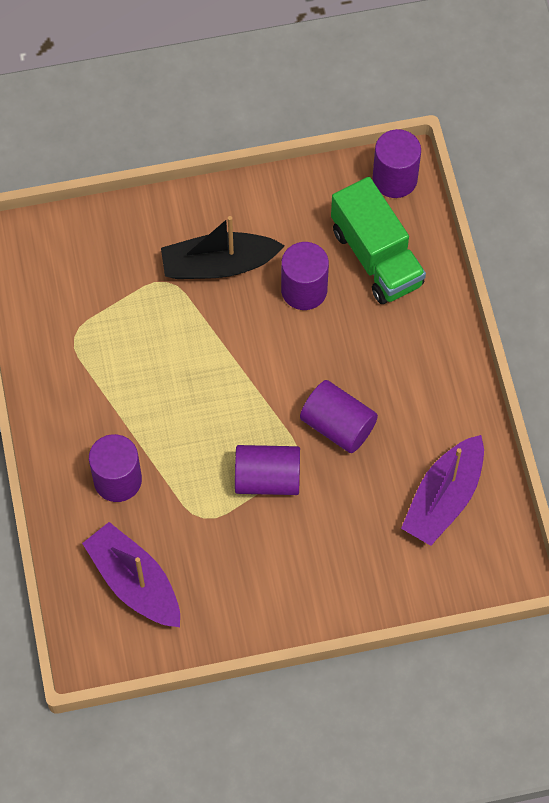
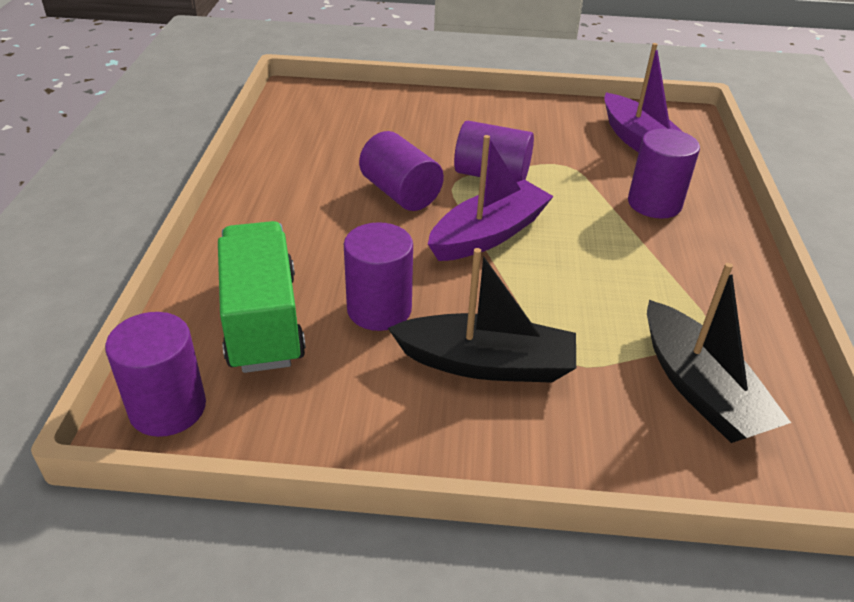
camera: 165 degrees left, 25 degrees down
(80, 283) = (700, 389): none -> black boat
(444, 498) = (325, 133): purple boat -> purple boat (488, 234)

